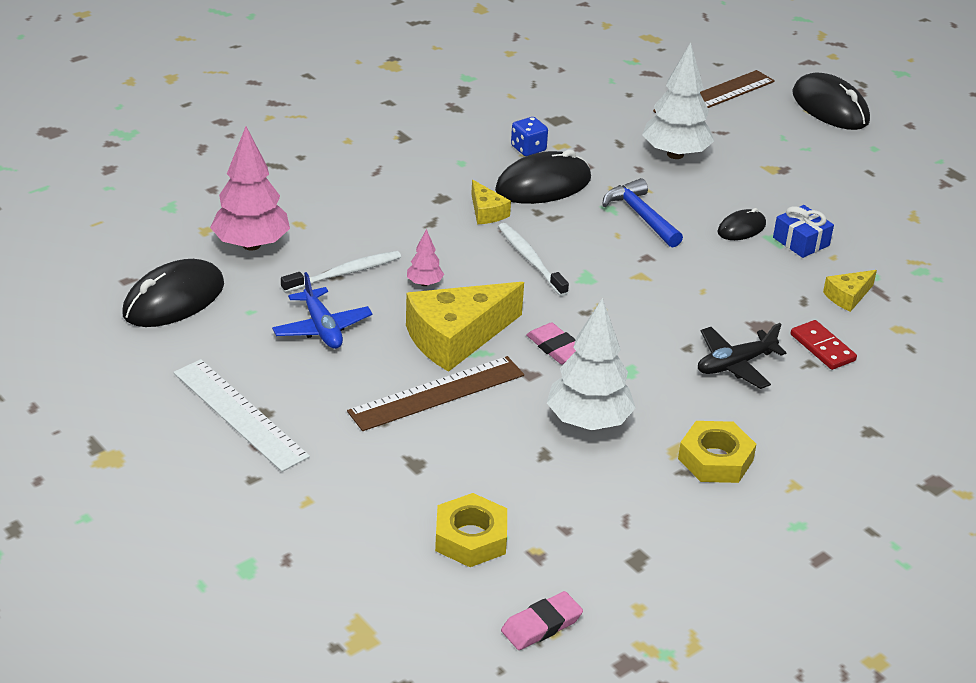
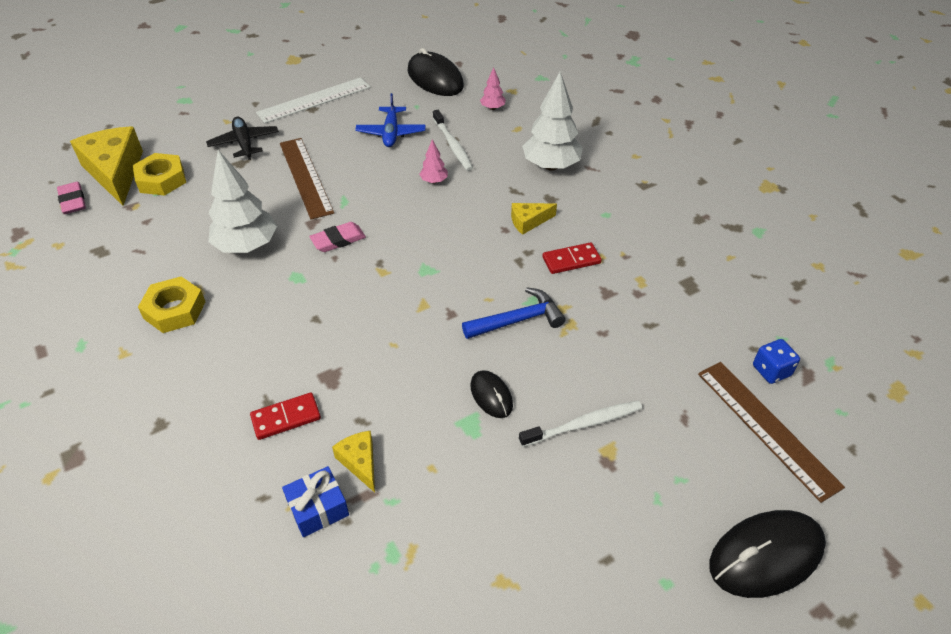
camera: 100 degrees right, 10 degrees up
(251, 245) = (492, 108): pink tree -> pink tree, size x0.47
(322, 328) = (391, 133): blue plane -> blue plane turned 75 degrees counterclockwise
(456, 337) = (365, 191): yellow cheese -> yellow cheese (115, 172)
(528, 149) = (632, 258): blue dice -> blue dice (771, 371)
(530, 259) = (457, 239): white toothbrush -> white toothbrush (584, 424)
(543, 185) = (571, 260): black mouse -> red domino
(675, 154) = (632, 366): white tree -> white tree (551, 166)
(735, 365) = (283, 346): black plane -> black plane (244, 143)
(801, 241) = (462, 444): blue gift -> blue gift (318, 508)

